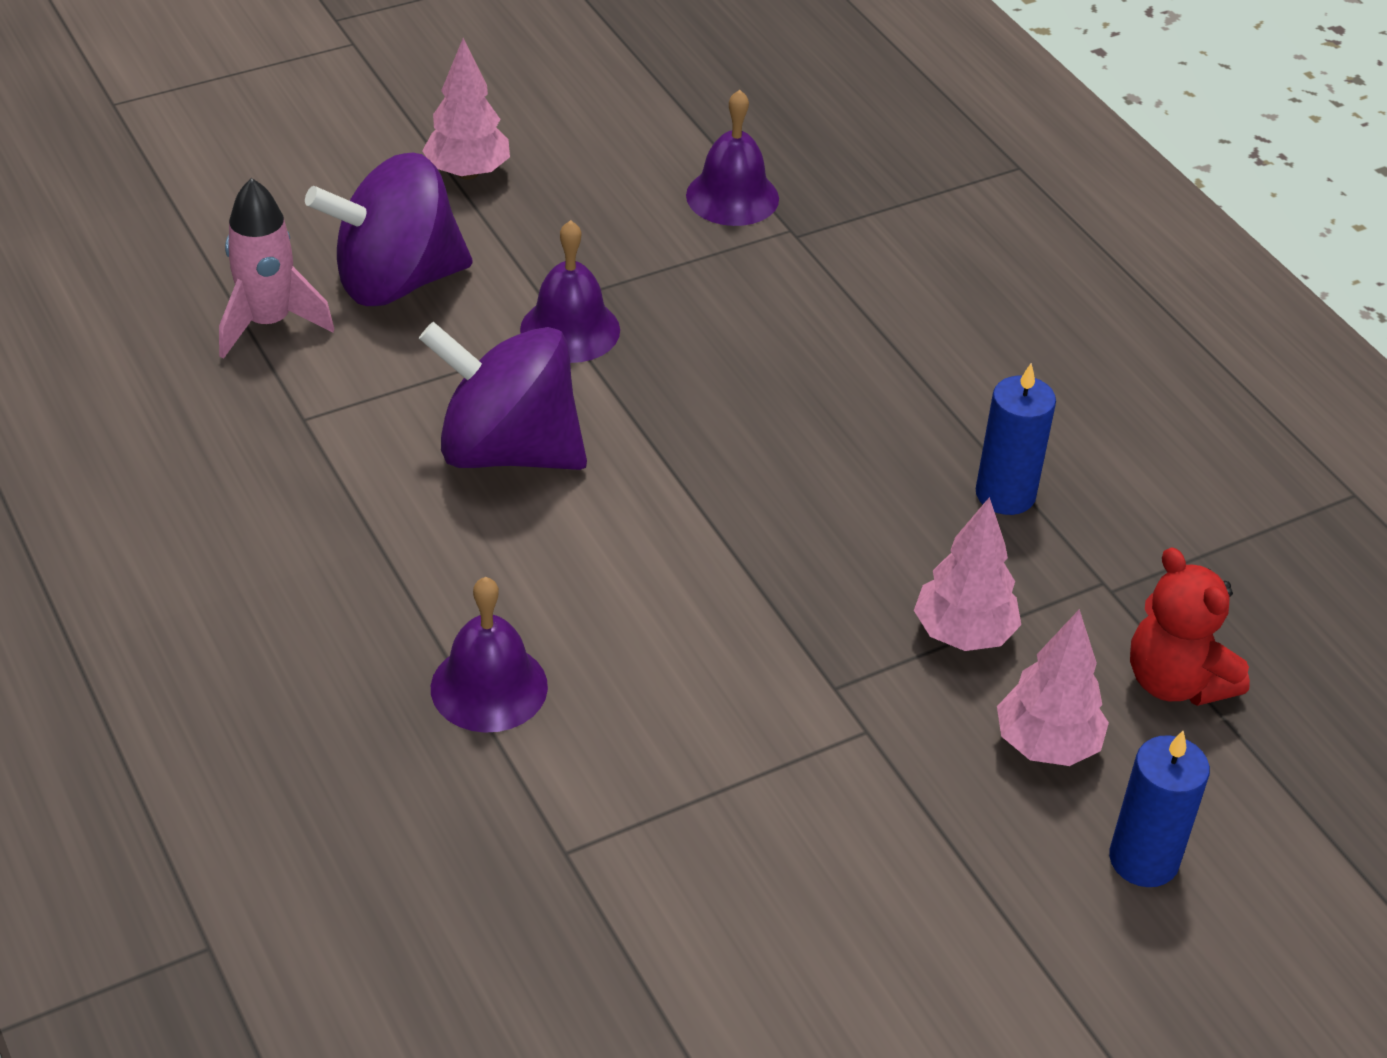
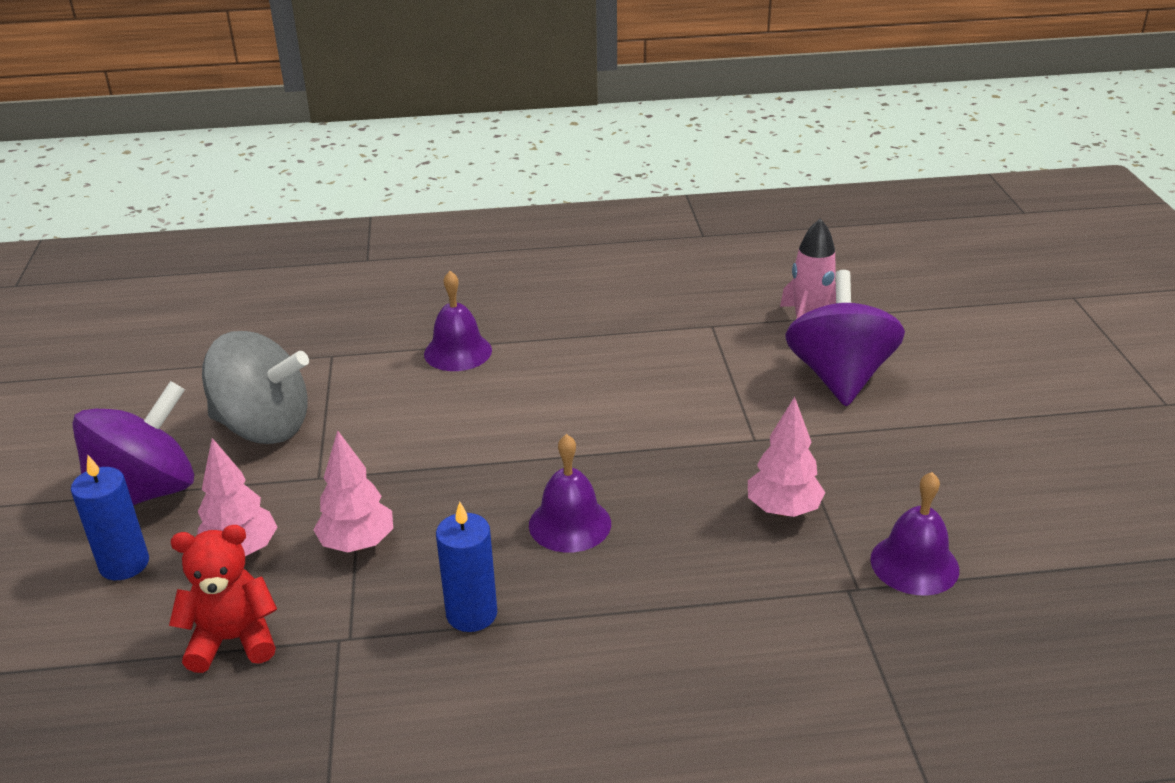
camera: 115 degrees right, 10 degrees down
(468, 173) = (970, 428): pink tree -> pink tree (783, 510)
(507, 450) = (646, 391): purple spinning top -> purple spinning top (145, 493)
(570, 329) = (760, 440): purple bell -> purple bell (570, 524)
(794, 850) = (264, 427): none -> grey spinning top

